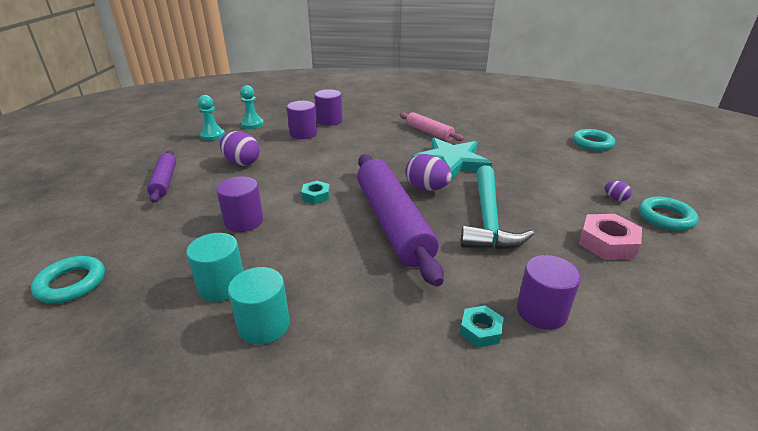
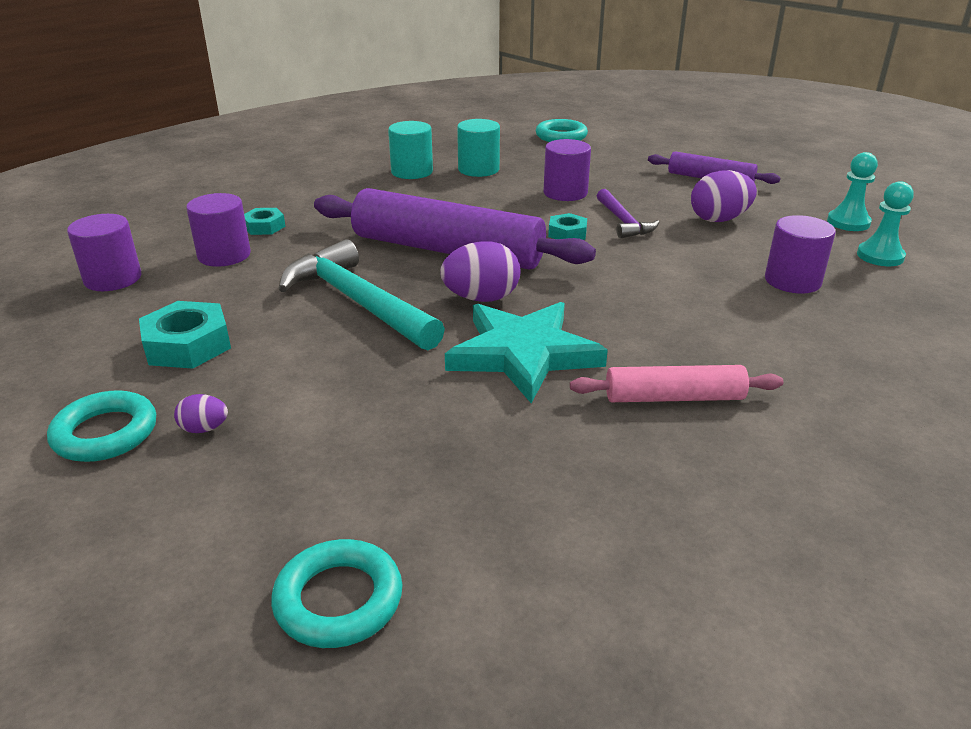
camera: 130 degrees right, 0 degrees up
(276, 186) = (623, 221): none -> purple hammer
(329, 121) = (843, 321): purple cylinder -> purple cylinder (113, 279)
(607, 243) = (188, 345): pink nut -> turquoise nut

